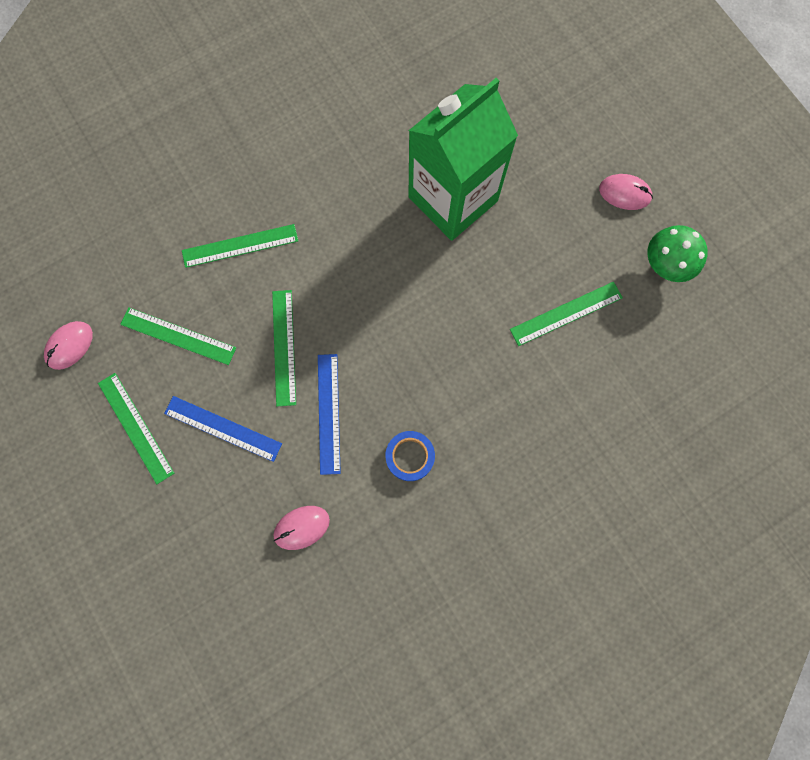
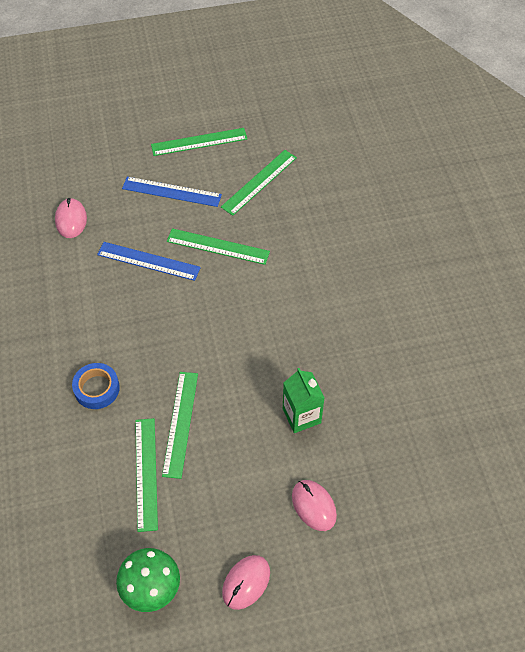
camera: 110 degrees right, 20 degrees down
(69, 346) = (281, 118): pink mouse -> pink mouse (313, 506)
(223, 428) = (171, 191): blue ruler -> blue ruler turned 60 degrees clockwise
(240, 246) = (320, 240): green ruler -> green ruler (180, 423)
(410, 456) = (84, 305): blue tape -> blue tape (97, 388)
(453, 199) = (301, 416): green carton -> green carton, size x0.46

